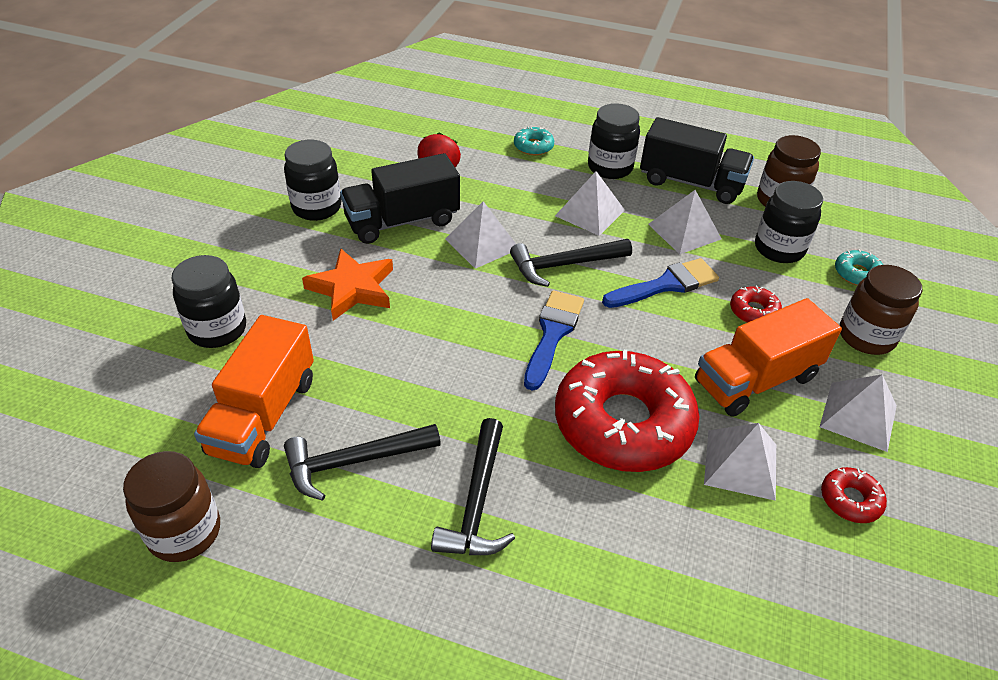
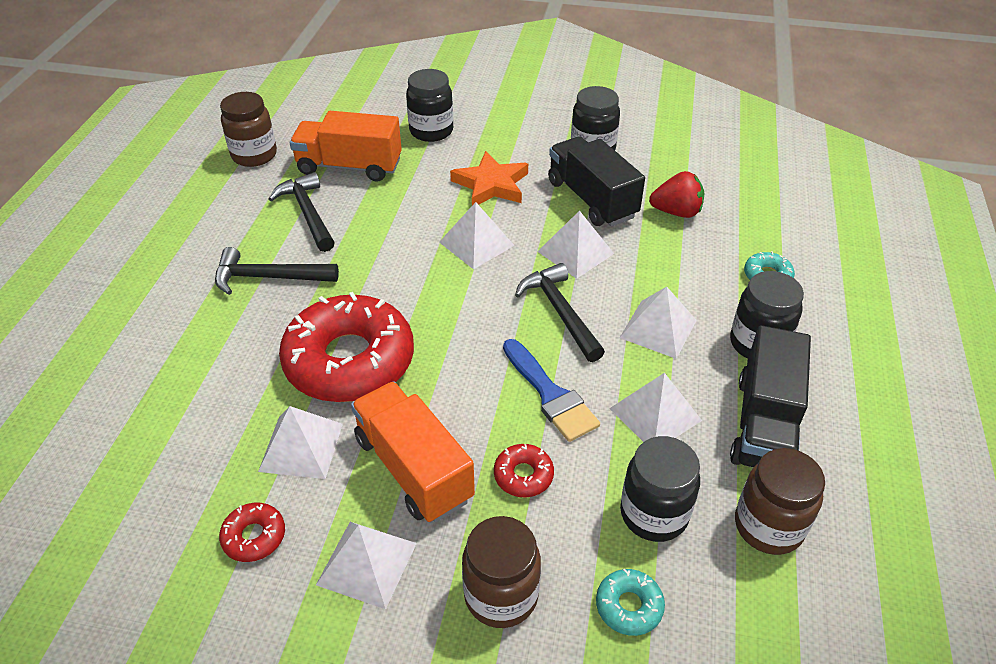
camera: 85 degrees right, 0 degrees up
(453, 310) = (476, 243): none -> white pyramid
(552, 334) = (457, 309): blue brush -> none

